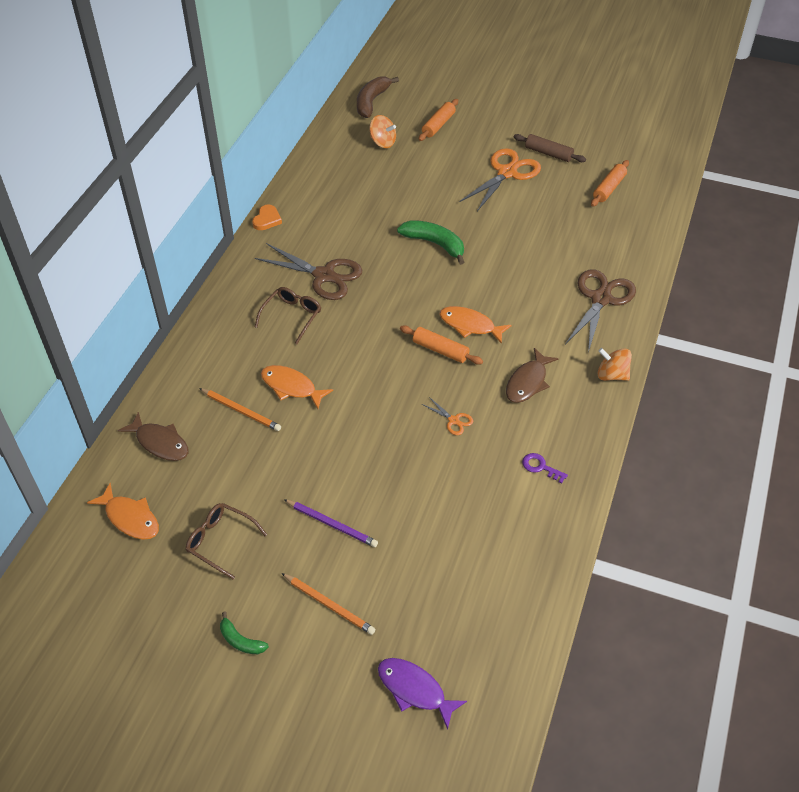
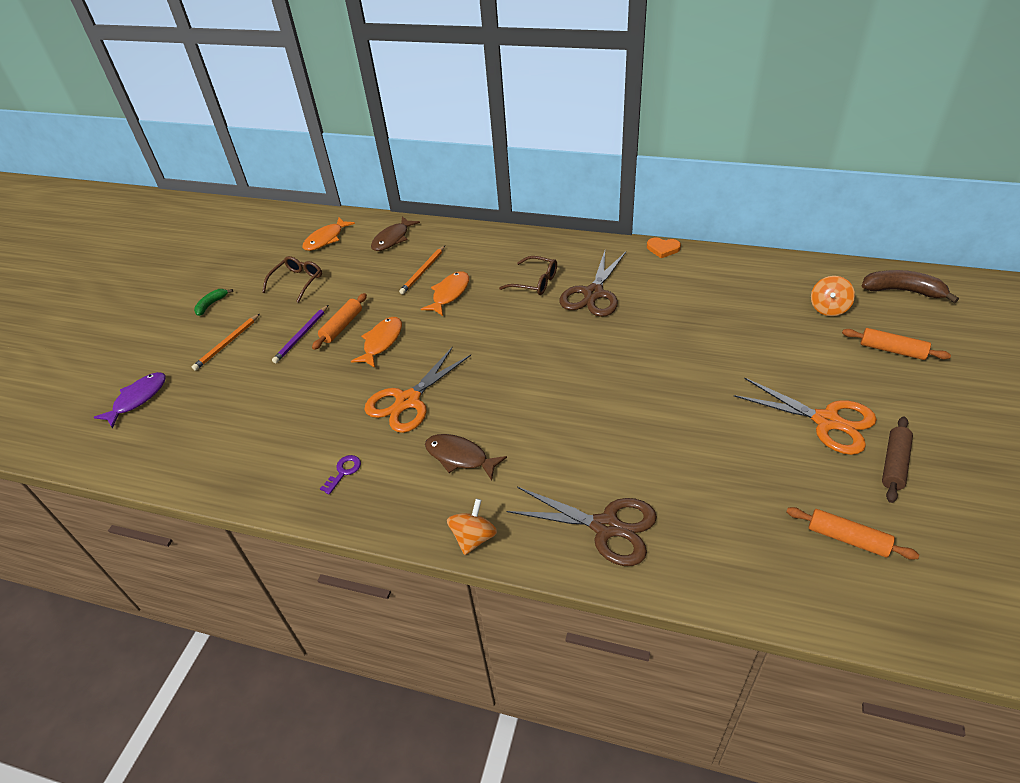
camera: 90 degrees right, 5 degrees down
(435, 244) = (664, 366): green banana -> none
(440, 350) = (502, 384): orange rolling pin -> orange rolling pin (342, 326)
(453, 420) = (408, 401): orange scissors -> orange scissors, size x2.23
(470, 325) = (540, 404): orange fish -> orange fish (381, 342)

